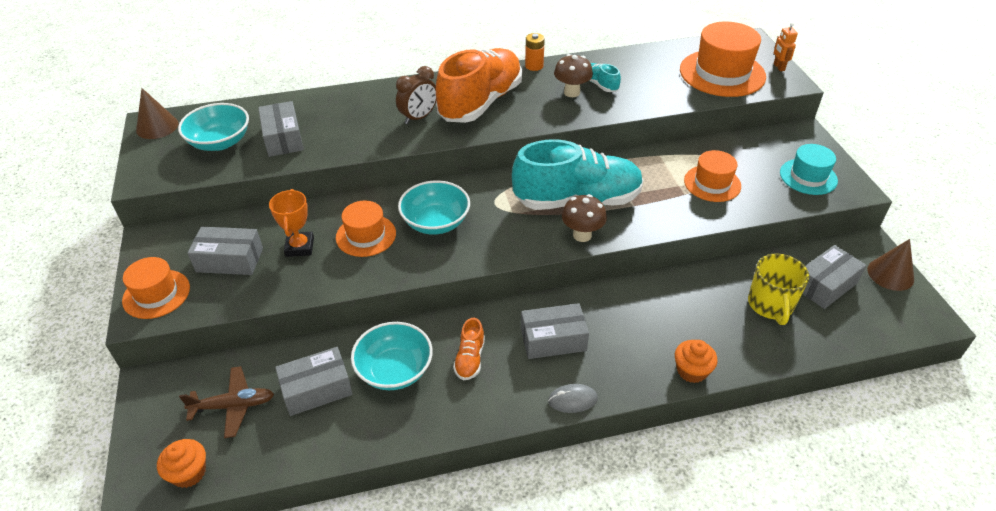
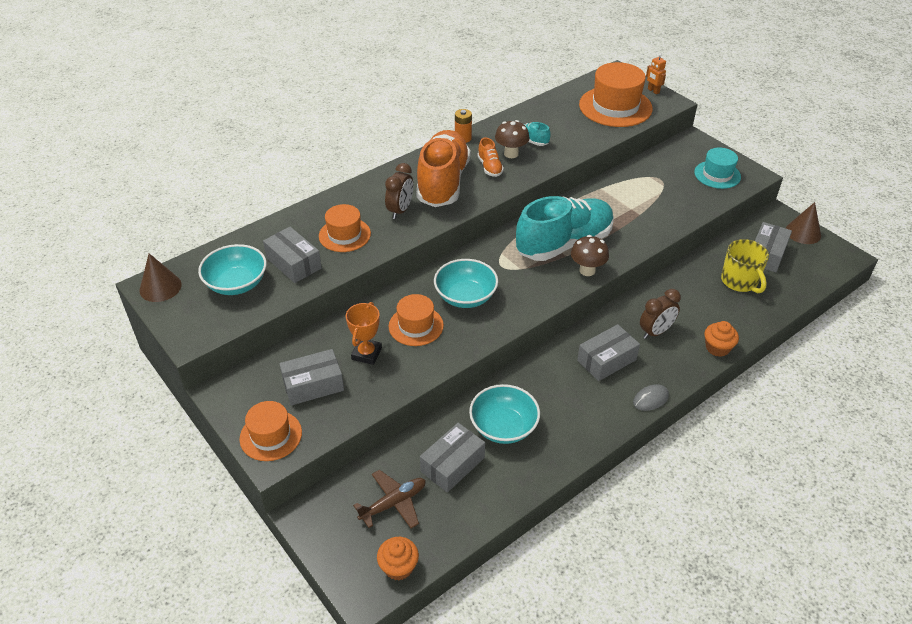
camera: 25 degrees left, 0 degrees up
(300, 247) = (366, 354): orange trophy -> orange trophy turned 45 degrees clockwise
(470, 359) = (555, 397): orange shoe -> orange shoe (490, 167)
(630, 328) = (655, 332): none -> brown clock
(712, 183) = (654, 200): orange hat -> orange hat (344, 235)

